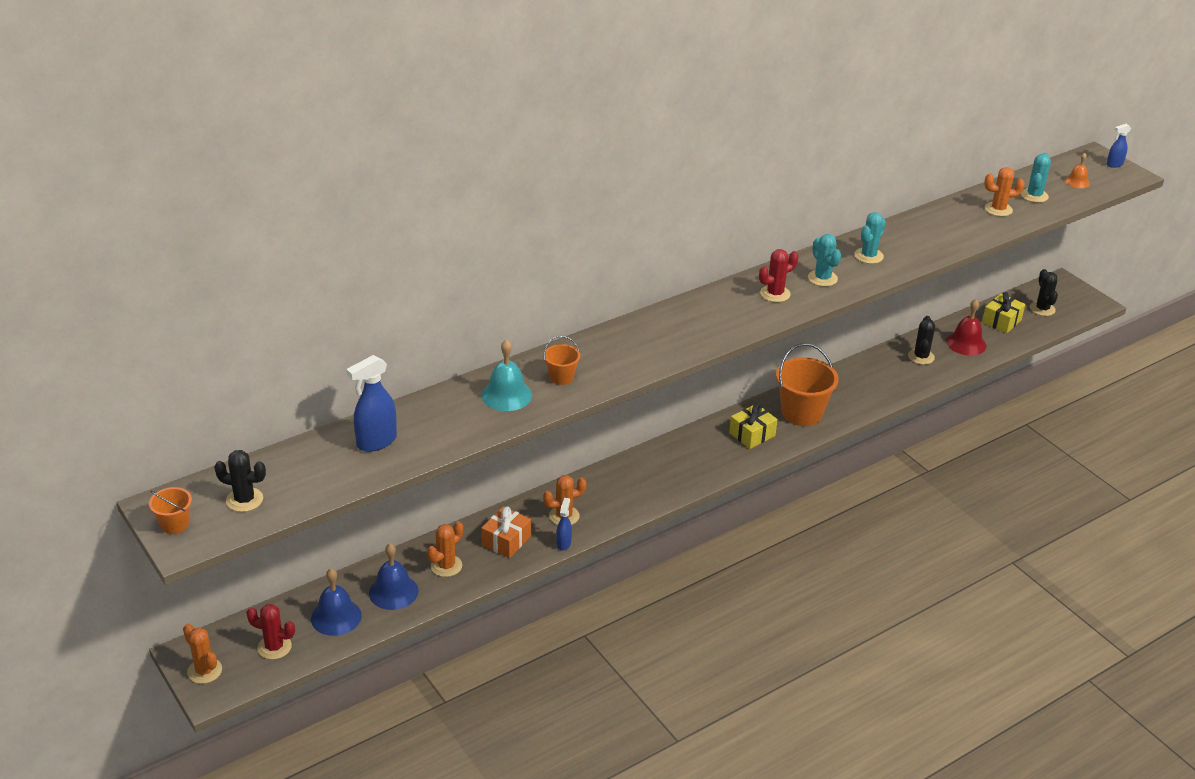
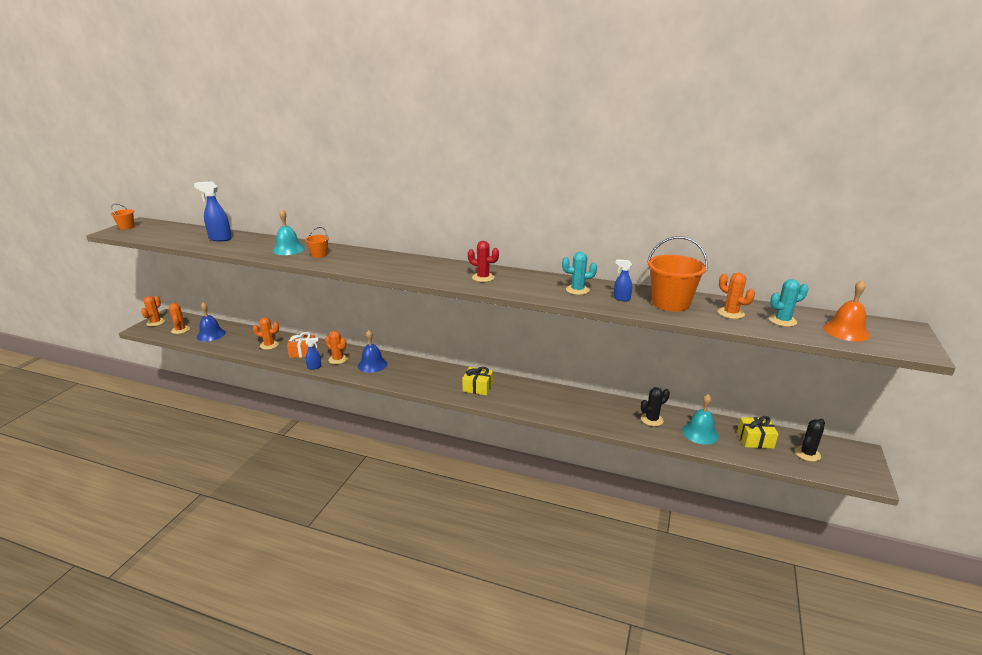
camera: 55 degrees right, 10 degrees down
(244, 500) = (153, 231): black cactus -> none
(274, 647) = (180, 330): red cactus -> orange cactus
(393, 592) = (239, 340): blue bell -> blue bell (372, 364)
(802, 413) = (522, 396): orange bucket -> orange bucket (670, 303)
(822, 278) = (524, 285): turquoise cactus -> none
(966, 343) = (700, 433): red bell -> turquoise bell
(1077, 182) = (846, 331): orange bell -> orange bell, size x1.68
(1114, 164) = (914, 339): blue spray bottle -> blue spray bottle (621, 299)

